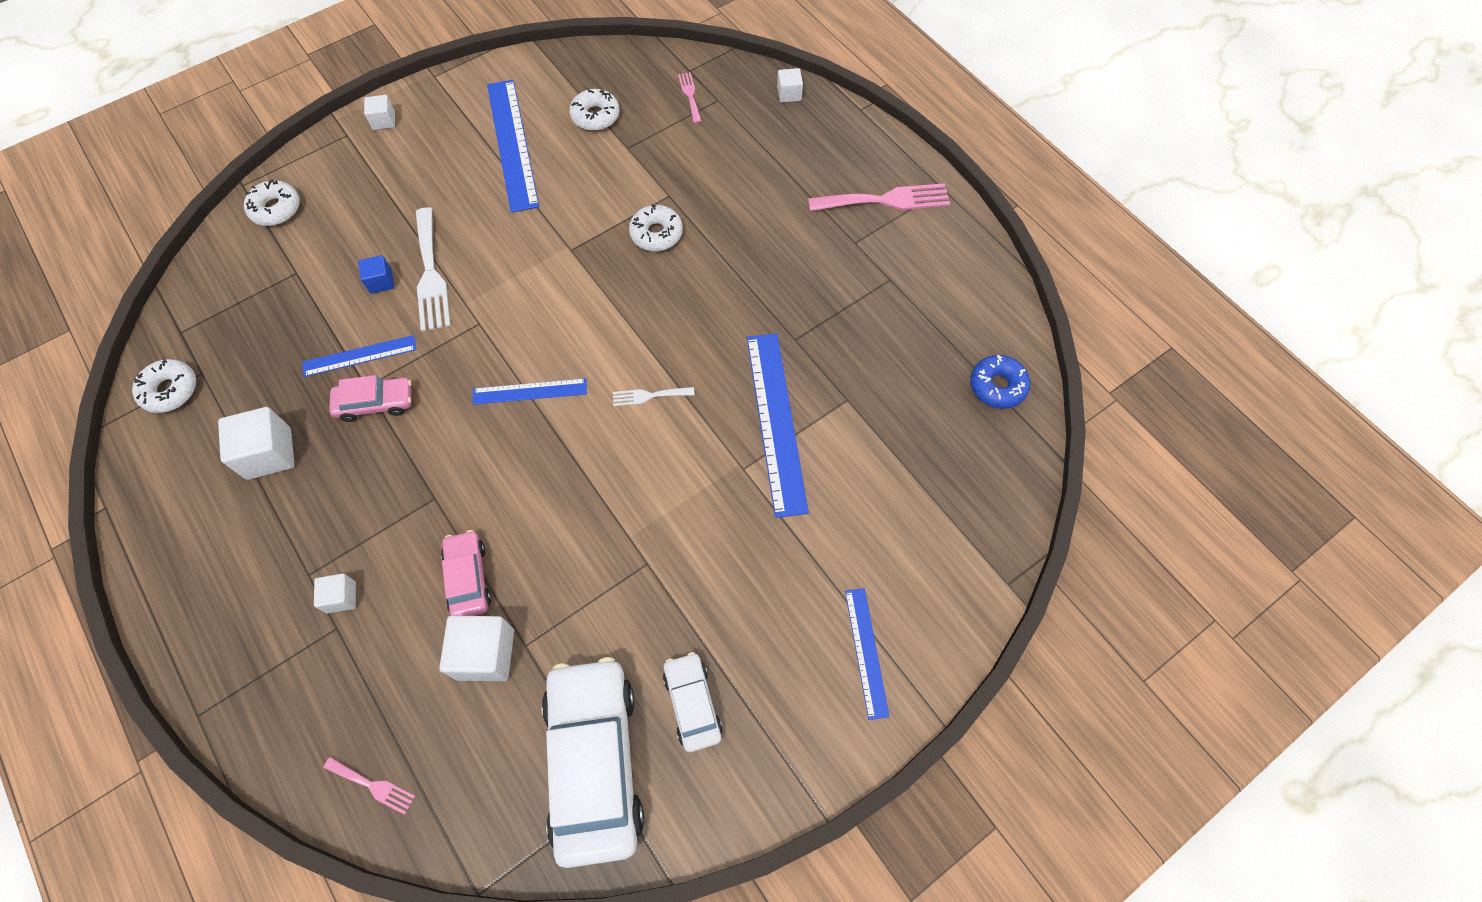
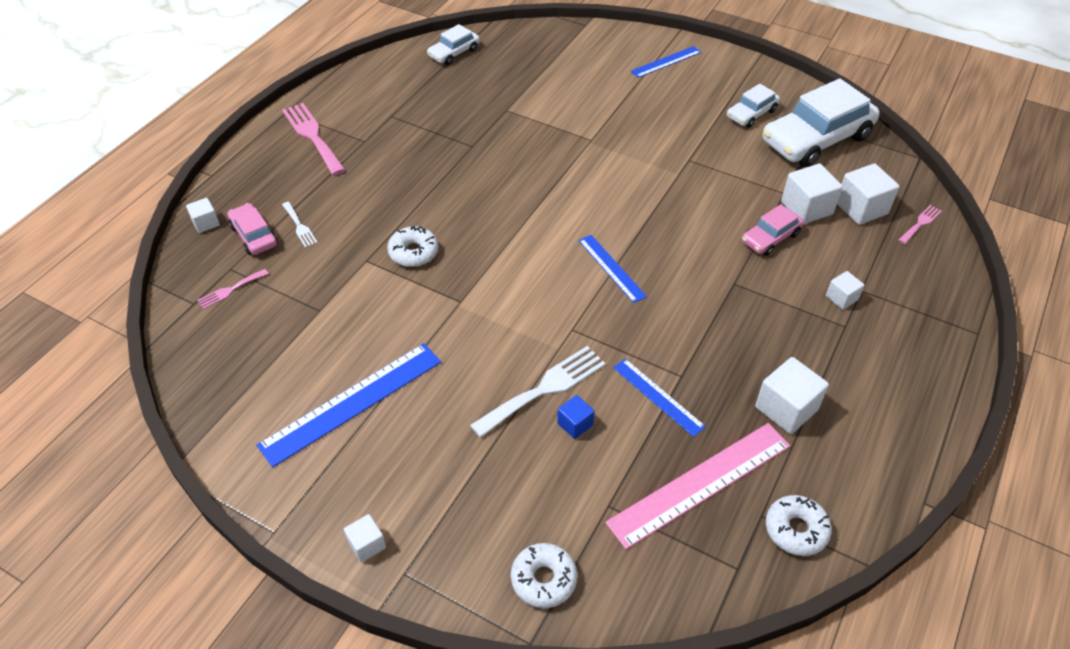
camera: 115 degrees left, 15 degrees down
(261, 344) = (700, 483): none -> pink ruler
(373, 786) = (920, 223): pink fork -> pink fork turned 45 degrees clockwise
(375, 403) = (691, 360): pink car -> pink car (254, 235)
(443, 725) = (861, 208): none -> white cube
(595, 116) = (286, 351): white donut -> none
(649, 396) = (569, 201): white fork -> white fork (299, 226)
(776, 421) = (545, 135): blue ruler -> none
(997, 386) = (454, 53): blue donut -> white car

